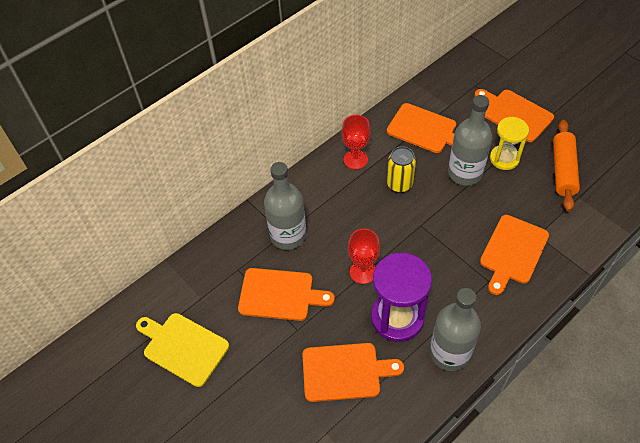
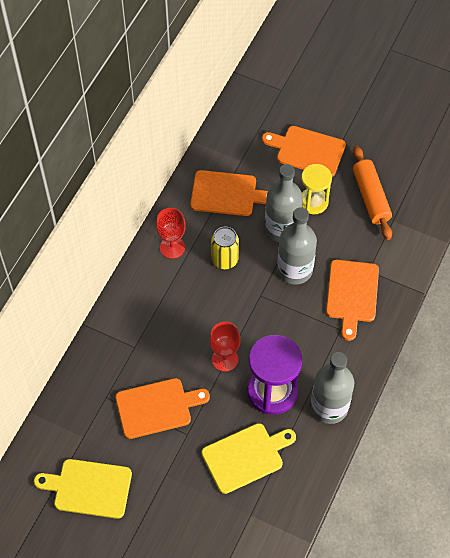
camera: 25 degrees left, 5 degrees up
(288, 235) = (139, 347): grey bottle -> grey bottle (295, 270)
(345, 372) = (245, 456): orange cutting board -> yellow cutting board

